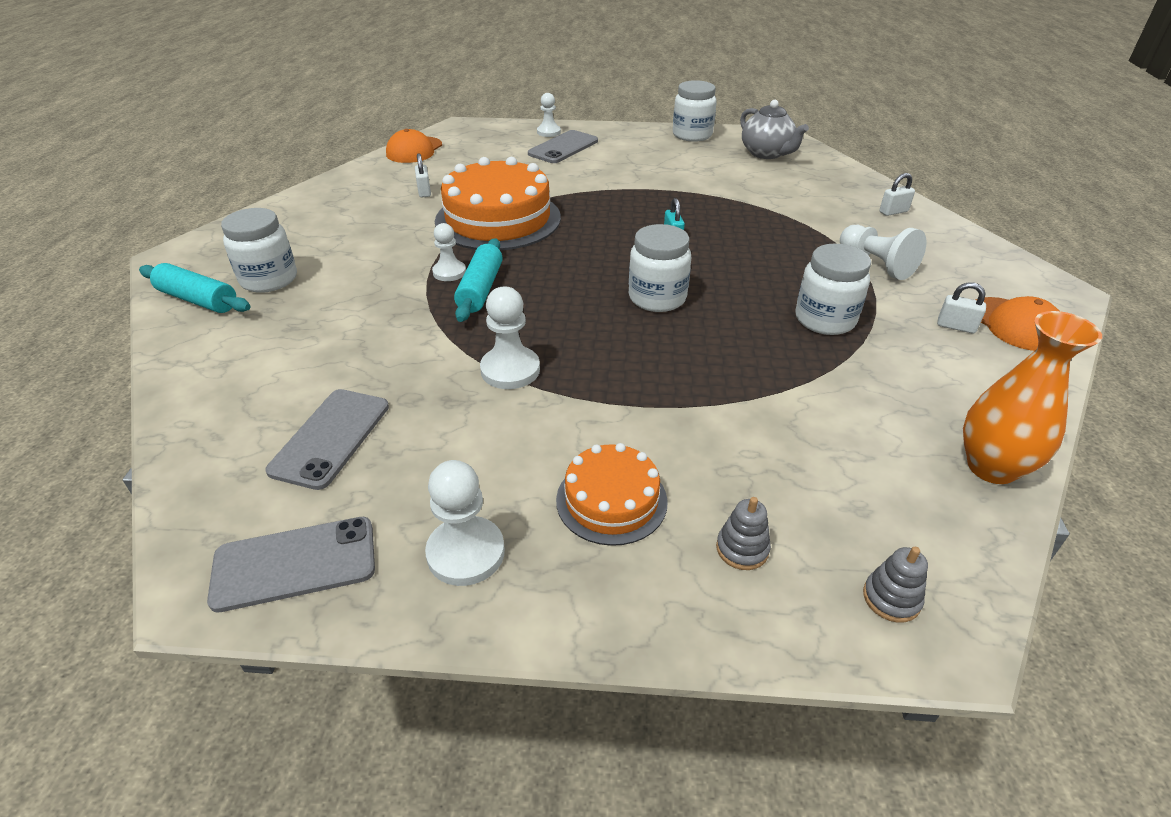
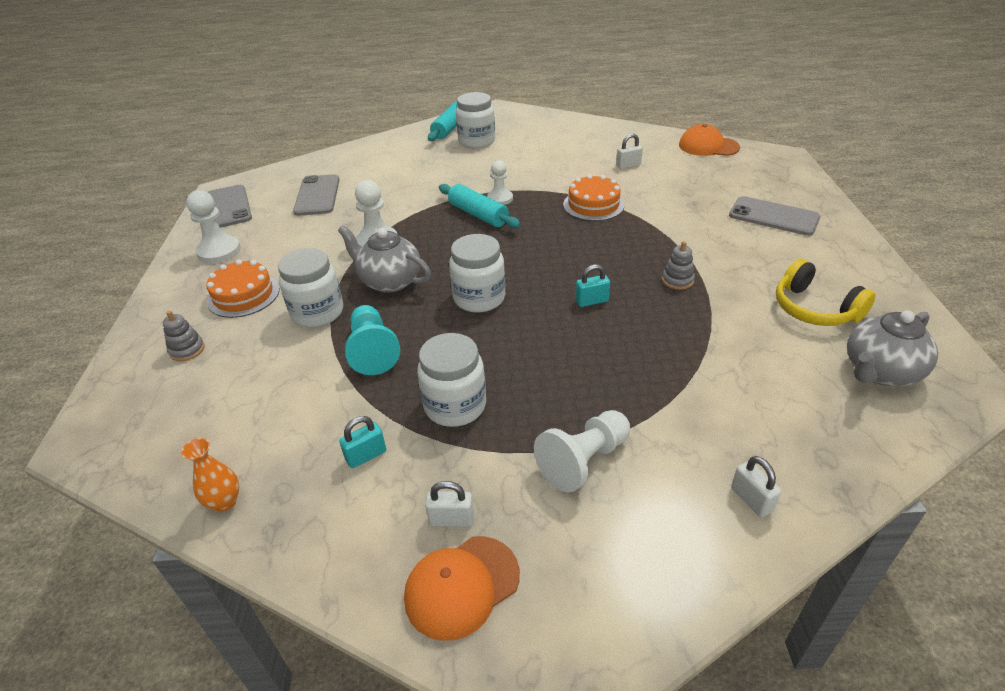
camera: 85 degrees right, 0 degrees up
(330, 438) = (317, 195): grey phone -> grey phone turned 75 degrees clockwise
(480, 289) = (478, 214): turquoise rolling pin -> turquoise rolling pin turned 45 degrees clockwise
(498, 219) = (593, 205): orange cake -> orange cake, size x0.54
(548, 132) = (809, 203): white pawn -> none
(609, 359) = (389, 281): none -> grey teapot
(692, 135) = (891, 302): white jar -> white jar (317, 312)
(696, 158) = (814, 309): none -> yellow headphones
(744, 370) = (372, 351): none -> turquoise pawn
(891, 598) = (122, 417): grey stacking toy -> grey stacking toy (677, 280)
(901, 372) = (366, 455): none -> turquoise padlock
(956, 326) = (451, 519): white padlock -> white padlock turned 75 degrees clockwise
(991, 467) = (225, 502): orange vase -> orange vase, size x0.54

